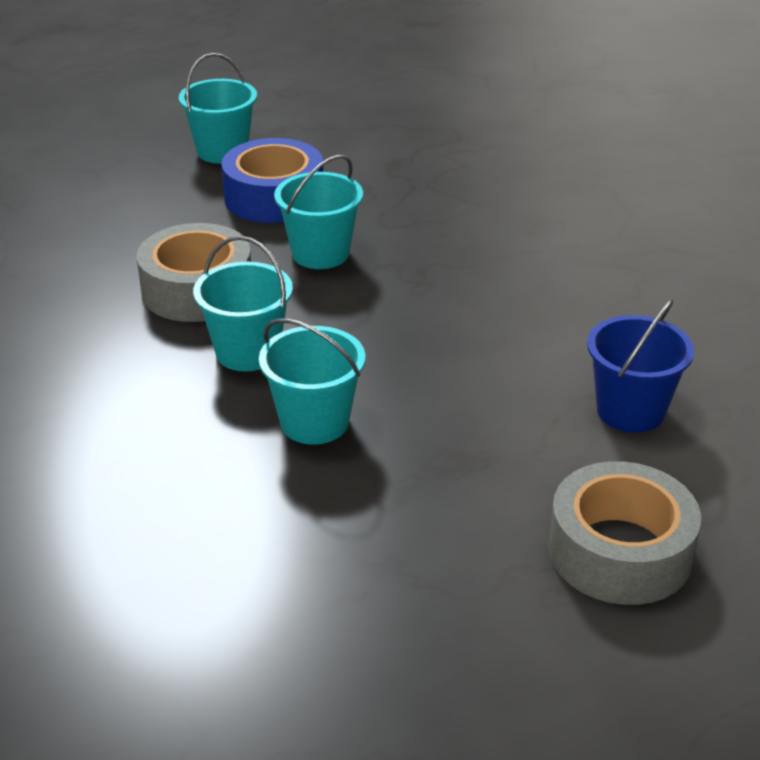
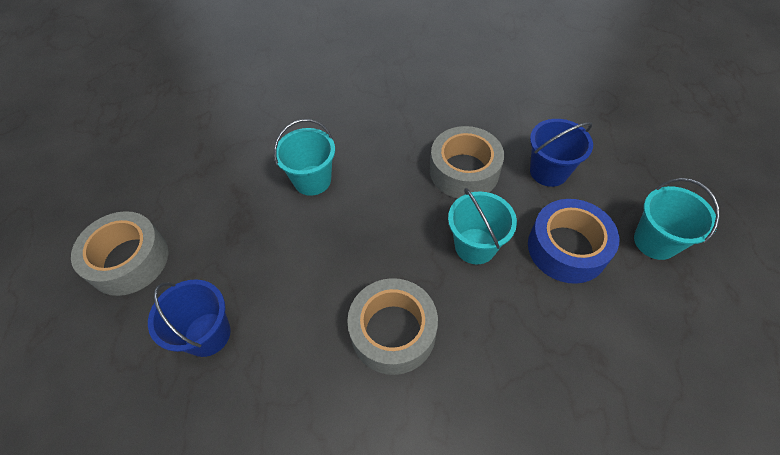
camera: 120 degrees right, 20 degrees up
(154, 228) = (548, 171): none -> blue bucket
(247, 352) = (389, 174): turquoise bucket -> none
(485, 277) = (393, 331): none -> grey tape

